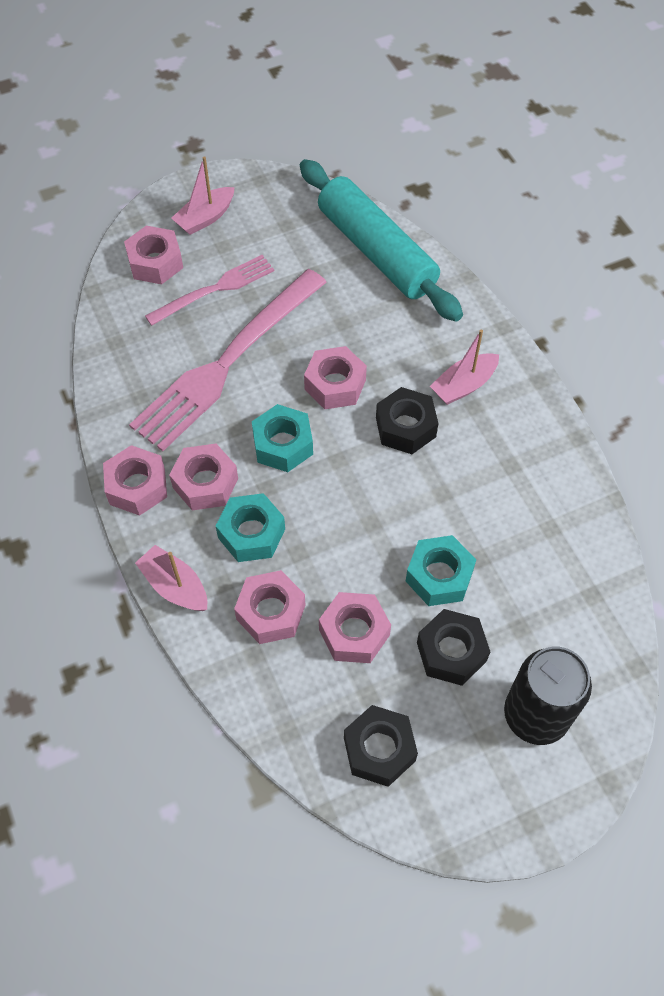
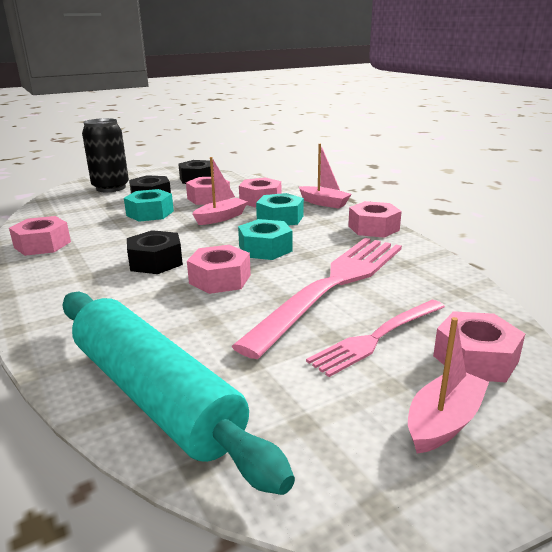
camera: 175 degrees right, 35 degrees down
(205, 483) = (322, 231): pink nut -> pink nut (42, 244)
(463, 385) = (88, 286): pink boat -> pink boat (221, 218)

